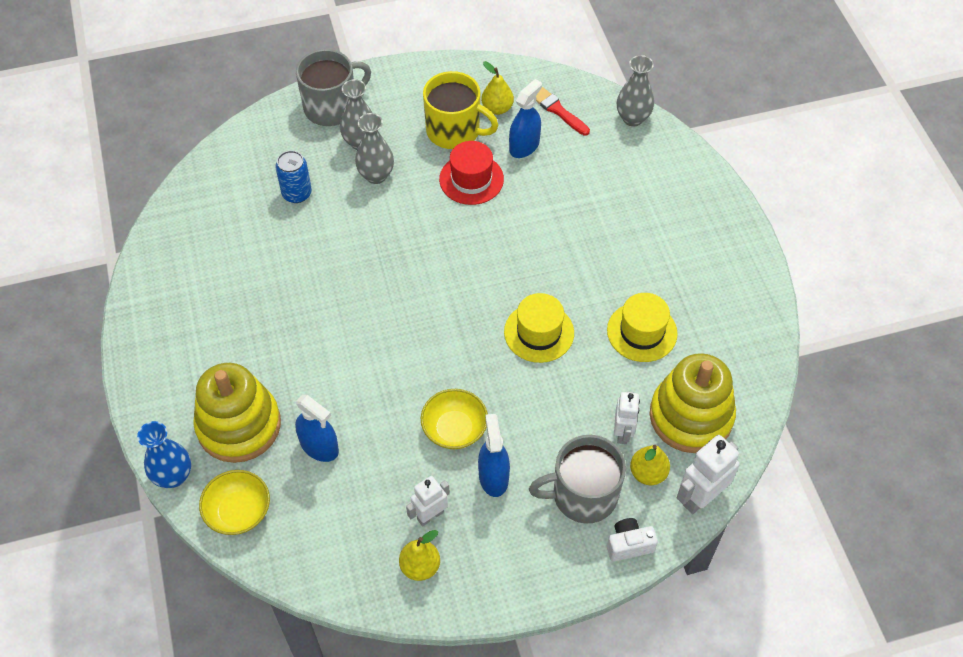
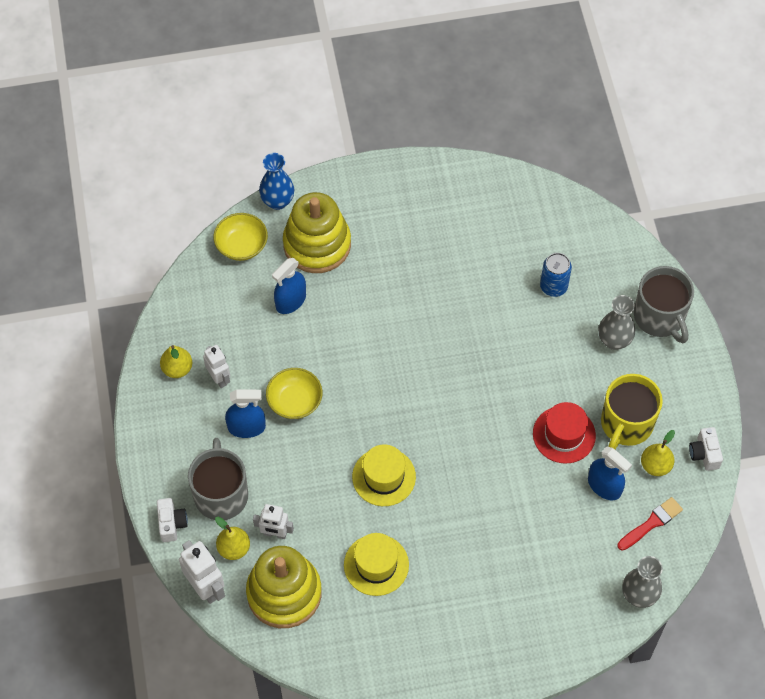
camera: 95 degrees right, 5 degrees up
(376, 175) = (572, 352): grey vase -> none
(480, 73) = (704, 454): none -> white camera

